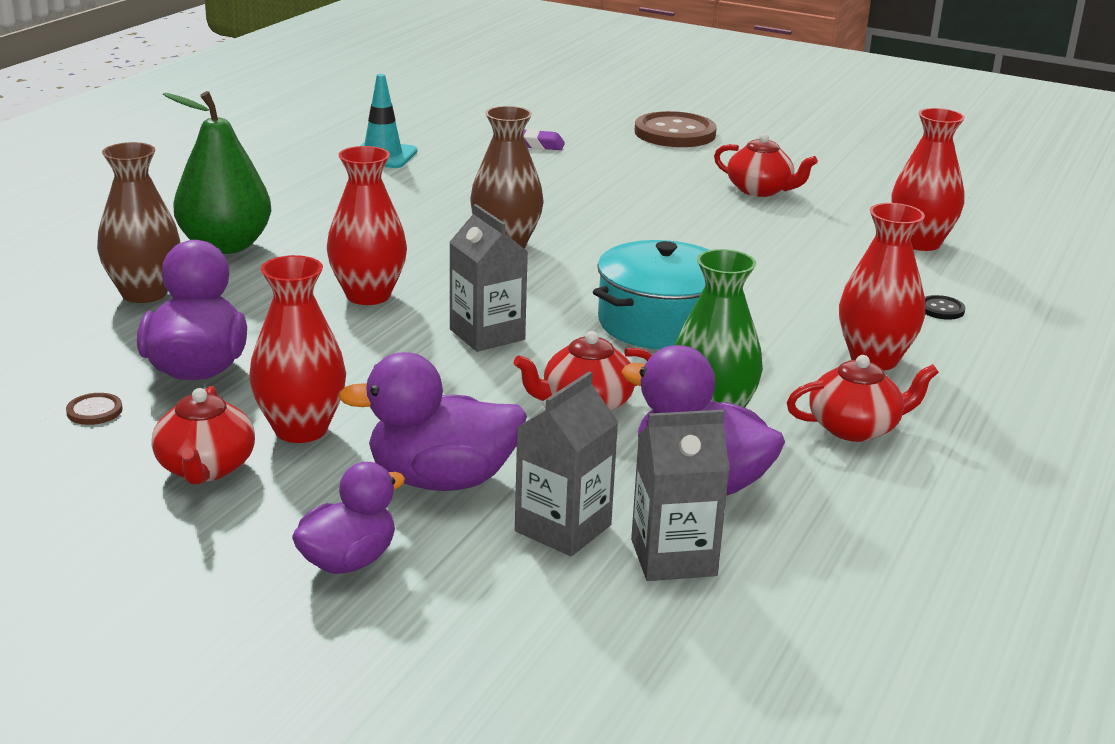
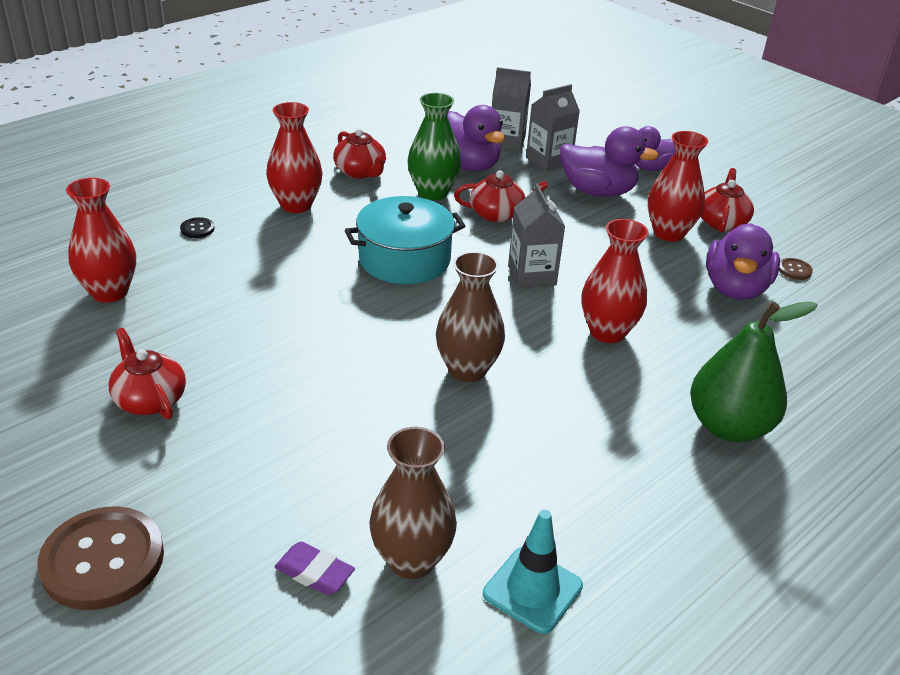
camera: 160 degrees left, 10 degrees up
(144, 293) = (790, 374): brown vase -> brown vase (411, 560)
(855, 428) = (360, 172): red teapot -> red teapot turned 135 degrees counterclockwise

